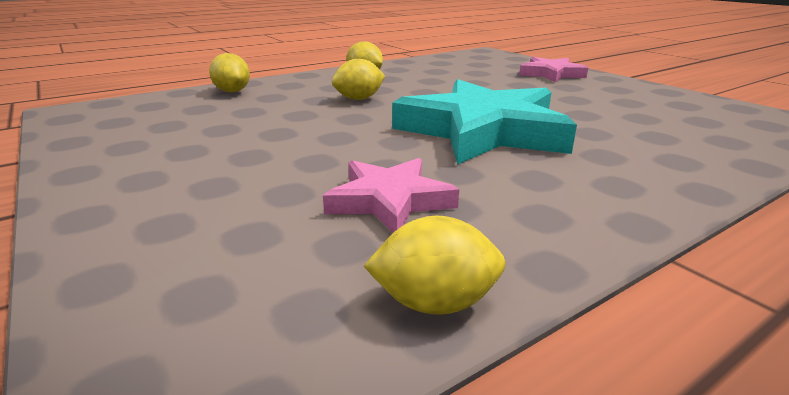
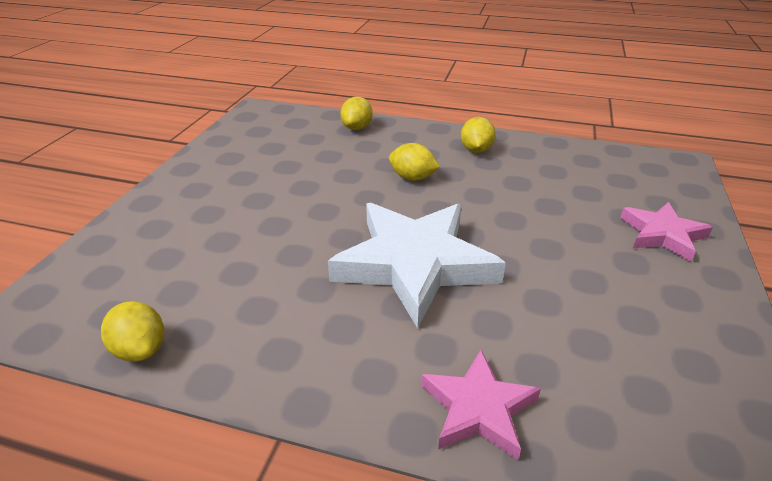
camera: 50 degrees right, 10 degrees up
(390, 200) = (243, 280): pink star -> pink star (478, 408)
(483, 131) = (415, 264): turquoise star -> white star

